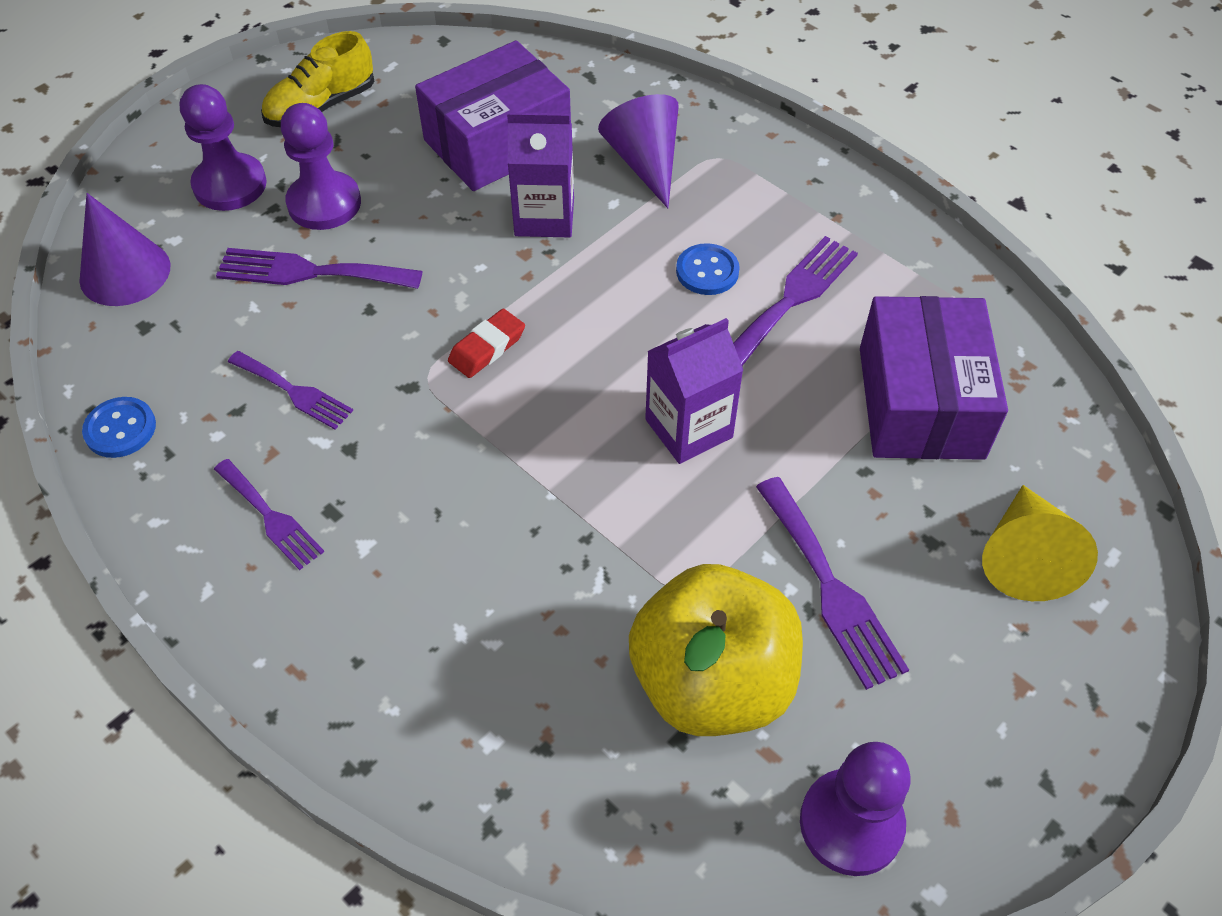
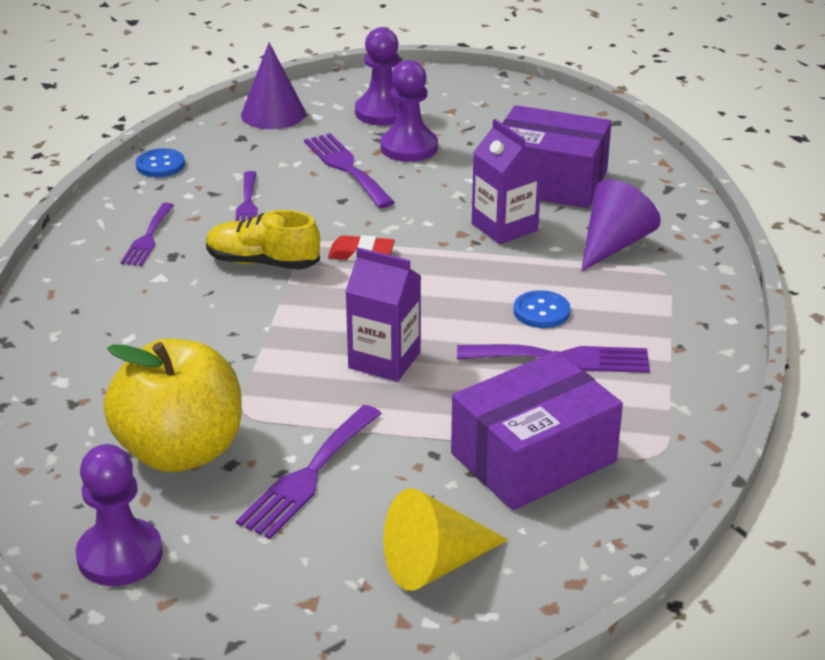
camera: 55 degrees right, 20 degrees down
(321, 107) = (490, 110): yellow shoe -> yellow shoe (262, 262)

